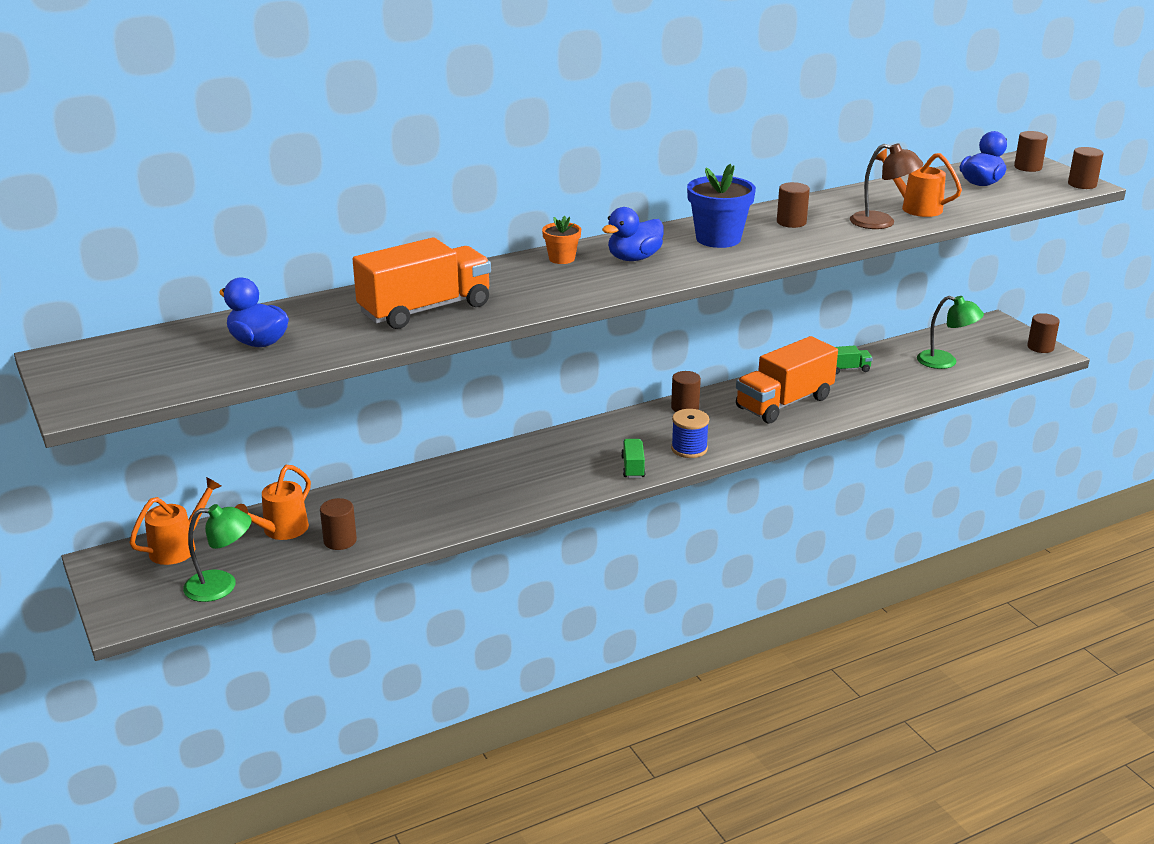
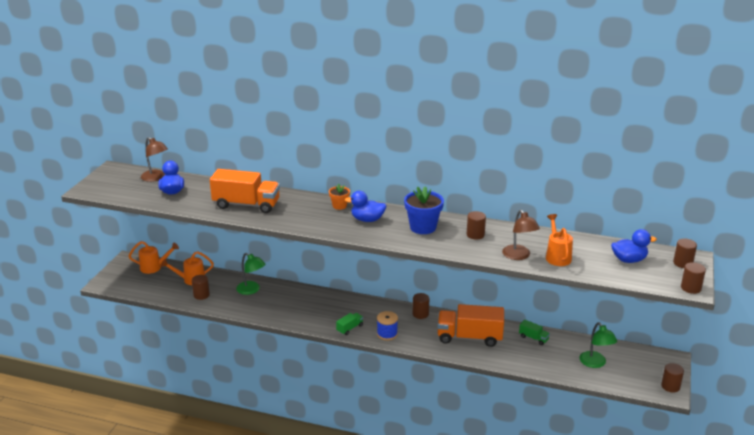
camera: 45 degrees right, 0 degrees up
(181, 338) = (156, 178): none -> brown lamp
(221, 586) = (143, 290): green lamp -> green lamp (251, 290)

